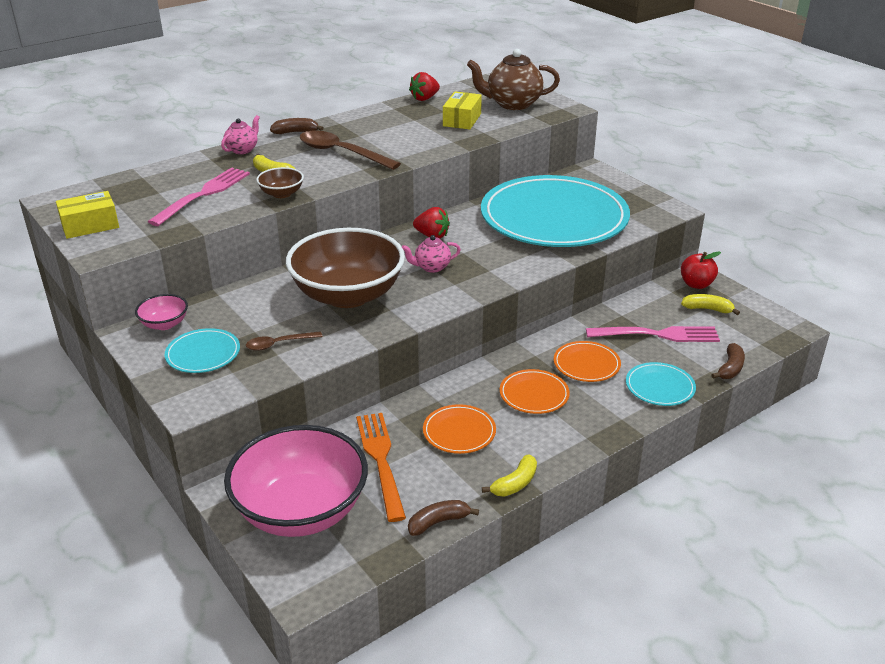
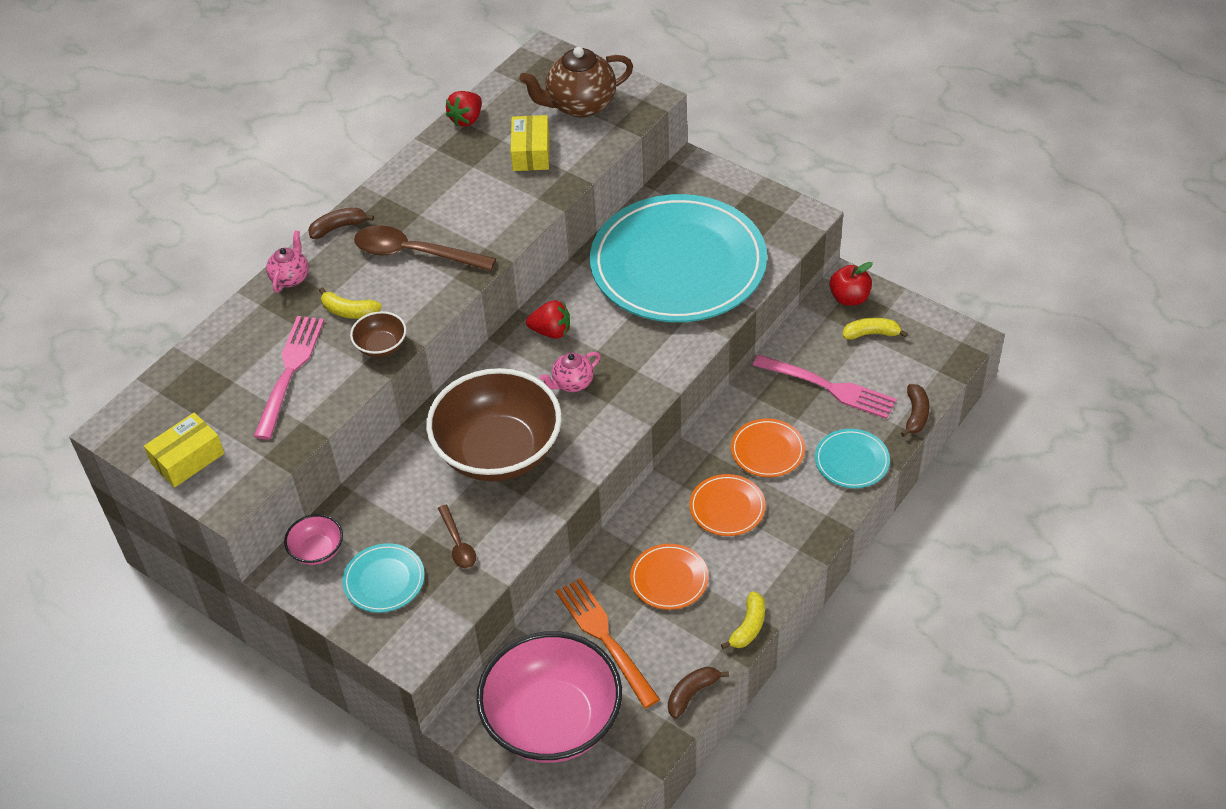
camera: 15 degrees left, 15 degrees up
(278, 344) = (458, 544): brown spoon -> brown spoon turned 75 degrees counterclockwise
(656, 335) = (828, 387): pink fork -> pink fork turned 45 degrees clockwise

